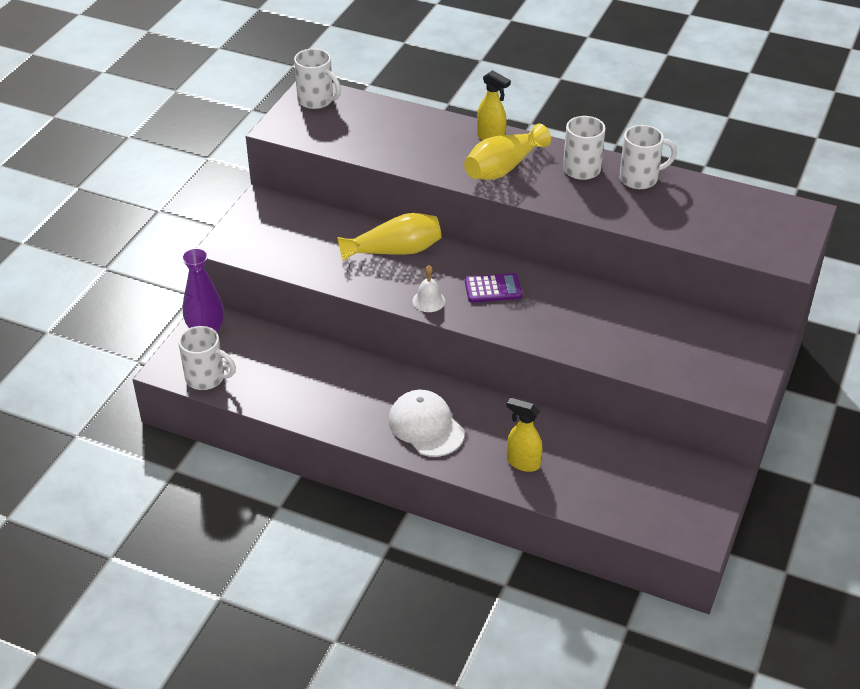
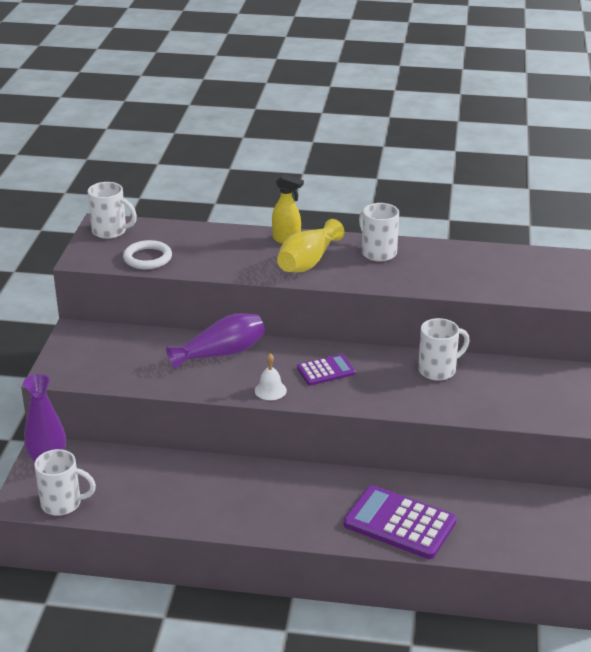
camera: 15 degrees left, 10 degrees down
(342, 138) = (147, 258): none -> white ring
(395, 251) = (221, 353): yellow vase -> purple vase
(426, 426) = (295, 508): white cap -> none
(523, 463) = (399, 523): yellow spray bottle -> purple calculator
(640, 178) = (433, 253): white mug -> white mug (438, 370)

